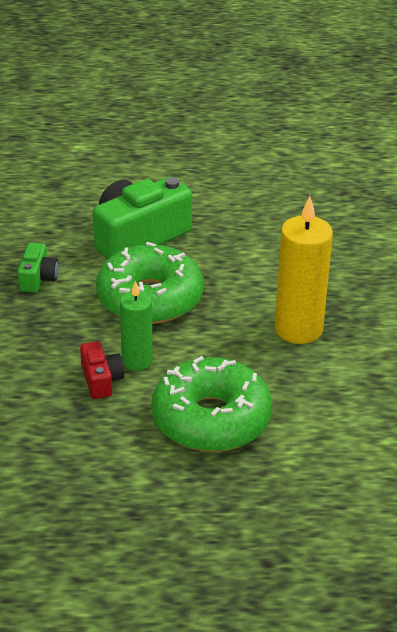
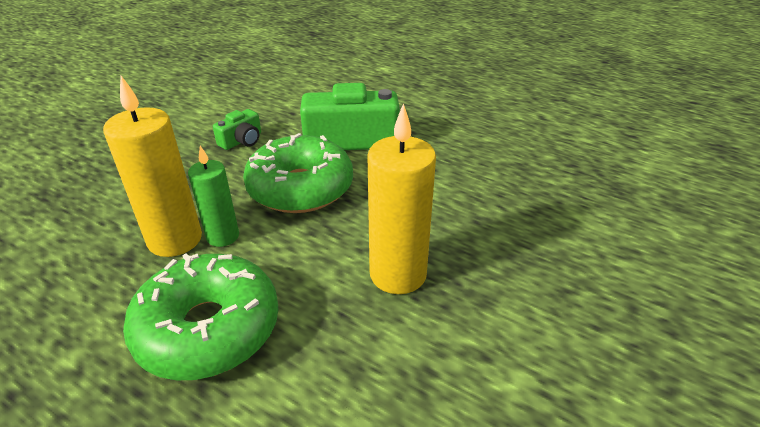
camera: 35 degrees right, 0 degrees up
(101, 380) = (175, 239): red camera -> yellow candle

